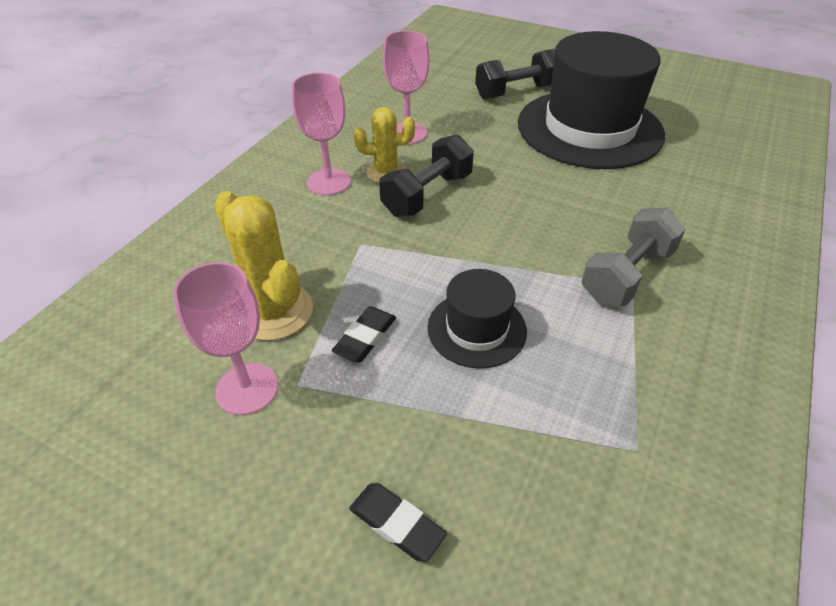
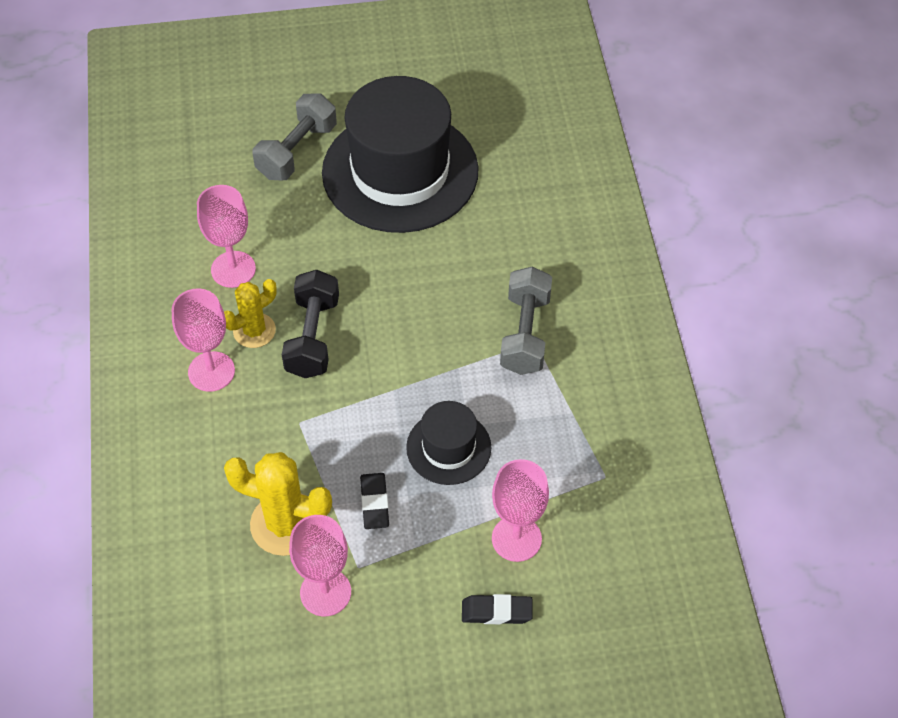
camera: 35 degrees left, 10 degrees up
(482, 455) = (516, 538): none -> pink goblet
(516, 92) = (297, 151): black dumbbell -> grey dumbbell

